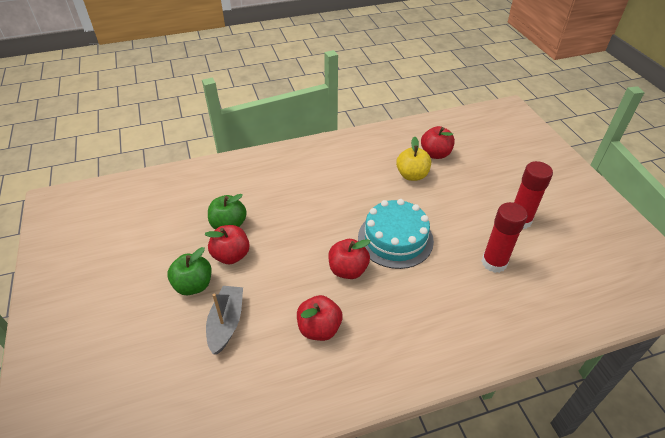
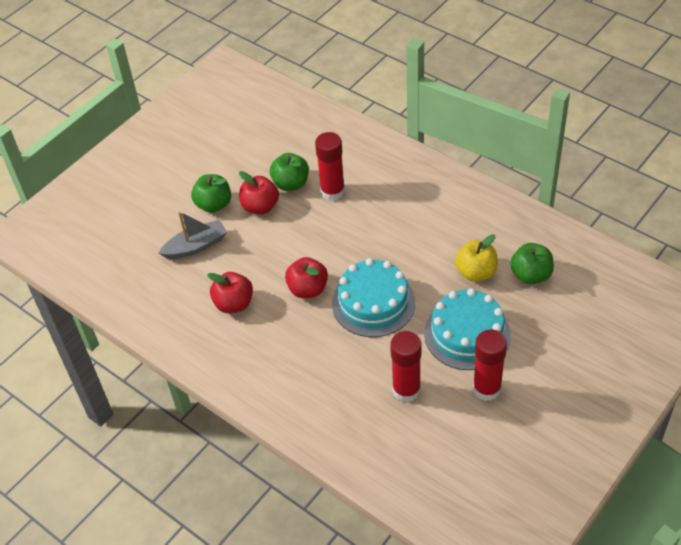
camera: 60 degrees right, 5 degrees up
(264, 206) = (332, 192): none -> red glue stick
(435, 154) = (531, 275): red apple -> green apple
(463, 206) = (467, 334): none -> turquoise cake

